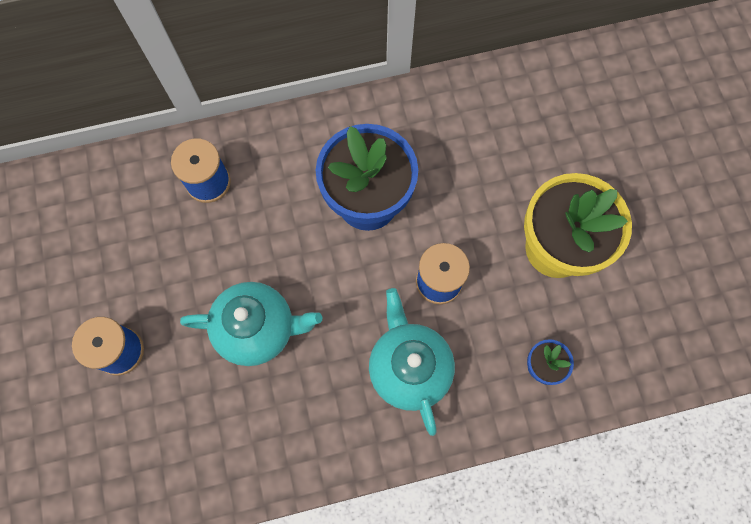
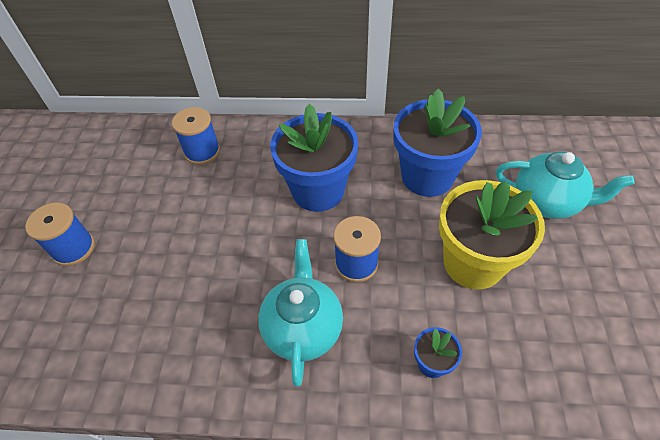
camera: 20 degrees right, 20 degrees down
(257, 329) = (187, 260): turquoise teapot -> turquoise teapot (547, 202)
(483, 151) = (427, 176): none -> blue flower pot

